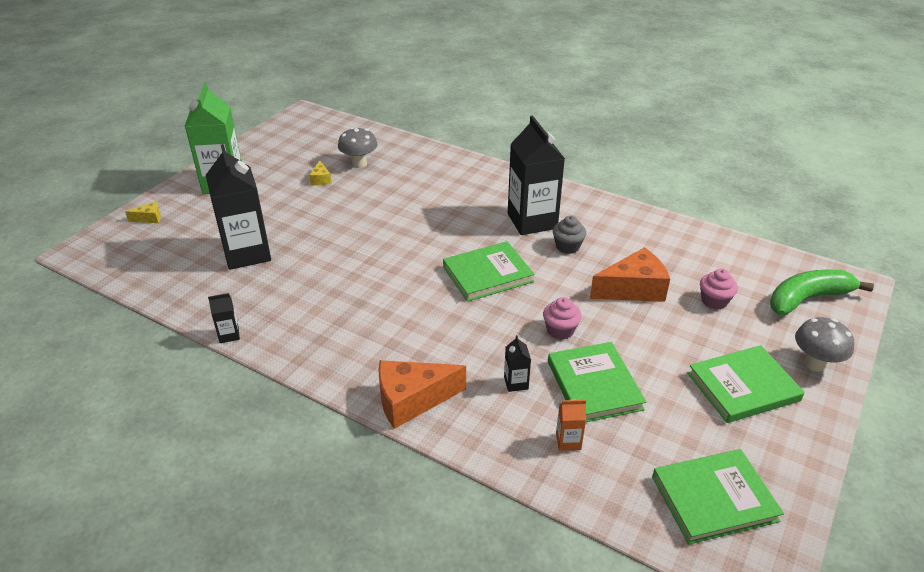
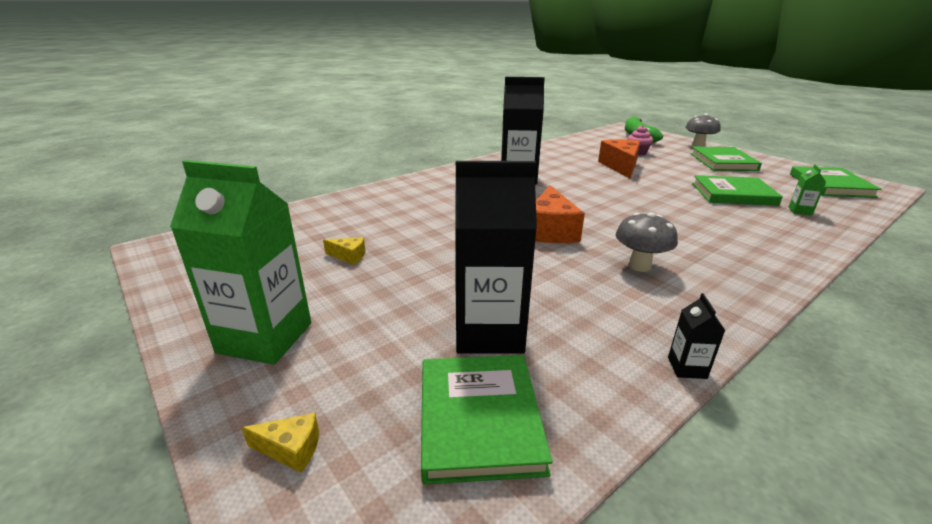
camera: 70 degrees left, 10 degrees down
(149, 218) = (291, 449): yellow cheese -> yellow cheese turned 90 degrees clockwise
(359, 164) = (341, 230): grey mushroom -> grey mushroom (639, 266)
(412, 400) = (778, 259): orange cheese -> orange cheese (550, 230)
(487, 274) = (589, 203): green book -> green book (479, 418)
(516, 383) = (738, 216): black carton -> none
(560, 330) = (669, 193): pink cupcake -> none
(567, 246) = (560, 174): grey cupcake -> none
(568, 441) = (800, 211): orange carton -> green carton

